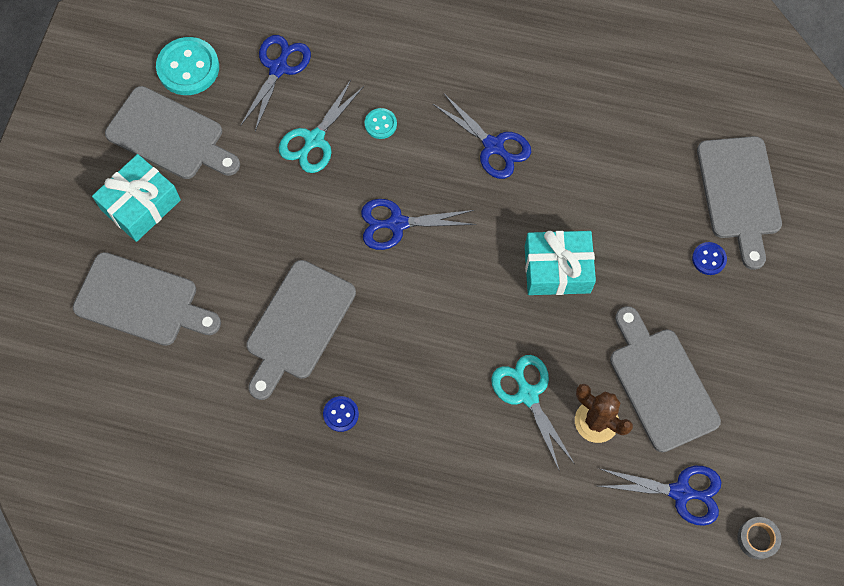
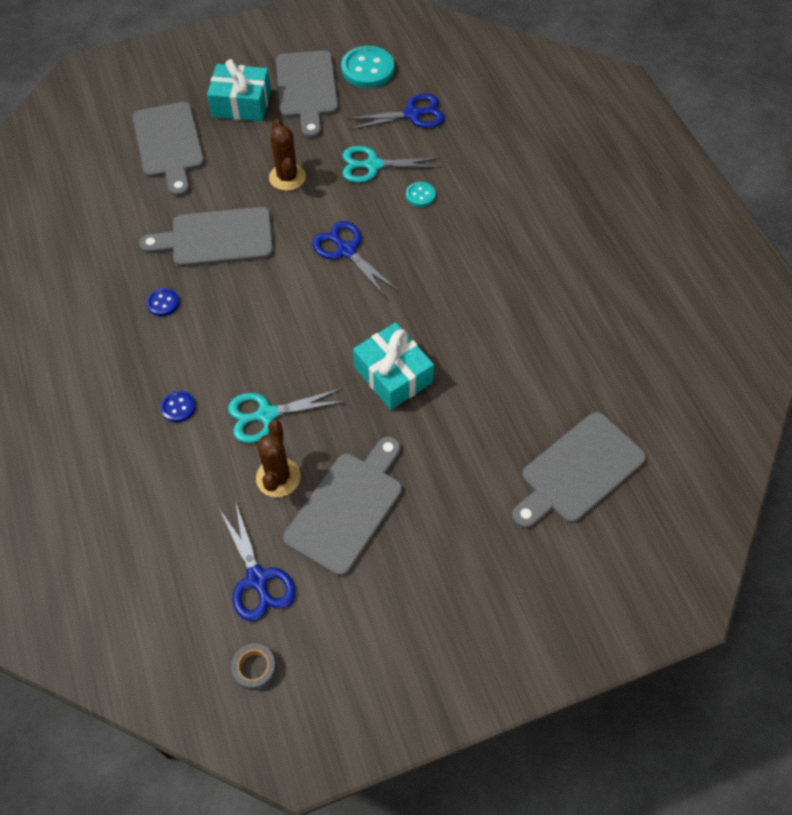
camera: 55 degrees right, 10 degrees down
(271, 220) = (287, 177): none -> brown cactus
(493, 146) = (465, 273): blue scissors -> none
(527, 394) = (266, 415): turquoise scissors -> turquoise scissors turned 135 degrees counterclockwise
(709, 259) = (494, 481): blue button -> blue button (178, 407)

